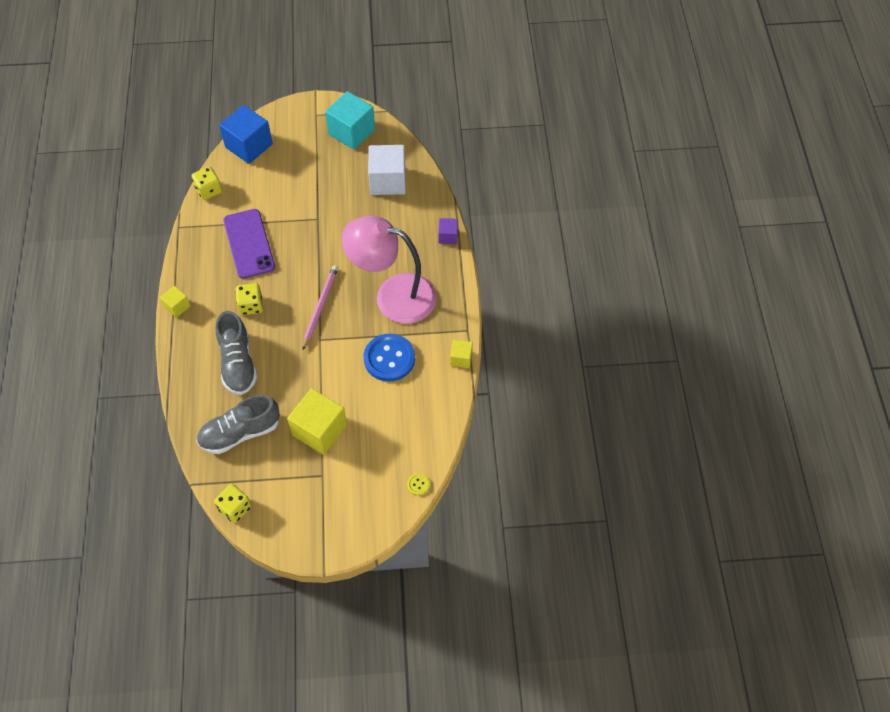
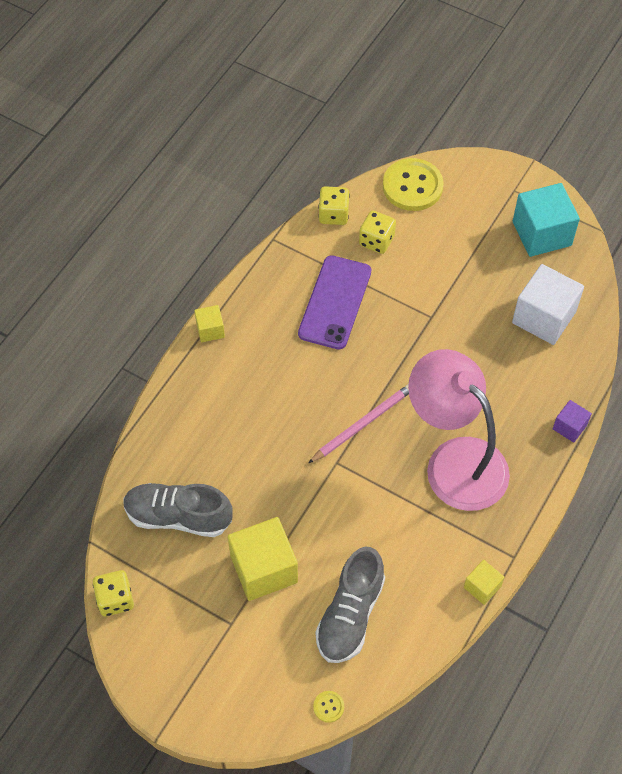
camera: 35 degrees right, 0 degrees up
(238, 363) = (229, 434): grey shoe -> grey shoe (350, 615)
(249, 146) = (412, 186): blue cube -> yellow button
(251, 305) = (288, 376): yellow dice -> yellow dice (376, 241)
(389, 358) = (398, 534): blue button -> none

